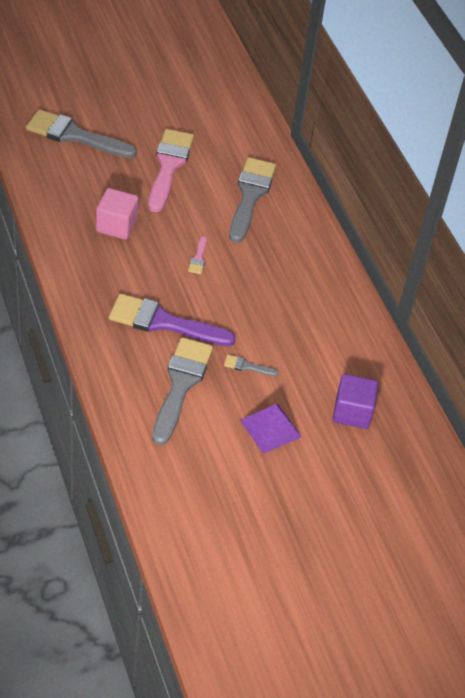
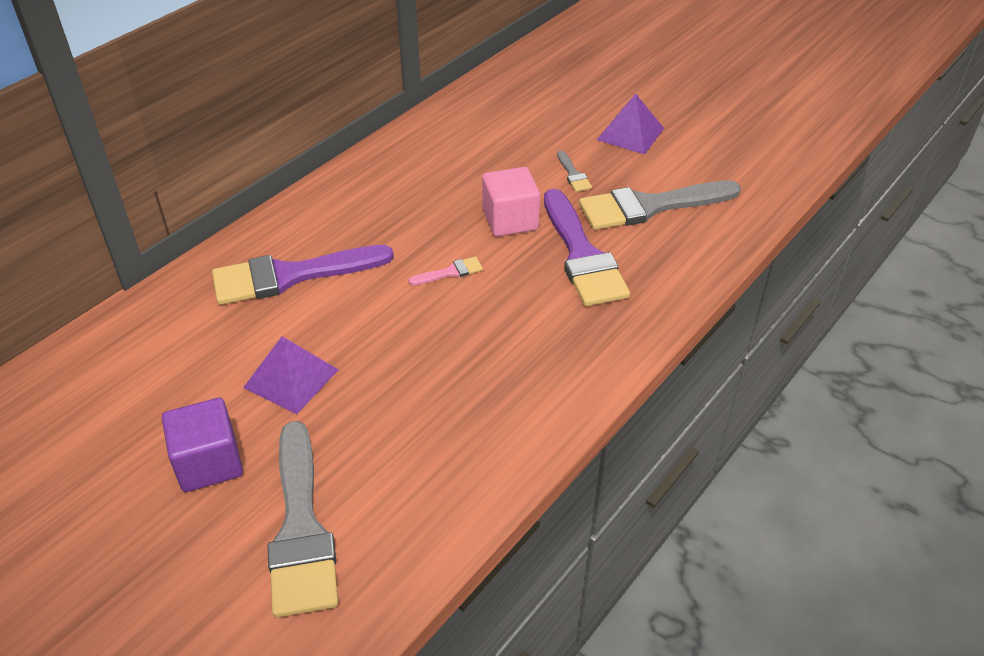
camera: 115 degrees left, 5 degrees down
(116, 225) = (463, 372): pink cube -> pink cube (510, 220)
(169, 166) = (291, 378): pink brush -> purple pyramid
(250, 195) = (291, 276): grey brush -> purple brush
(352, 412) = (553, 98): purple cube -> purple cube (209, 463)

